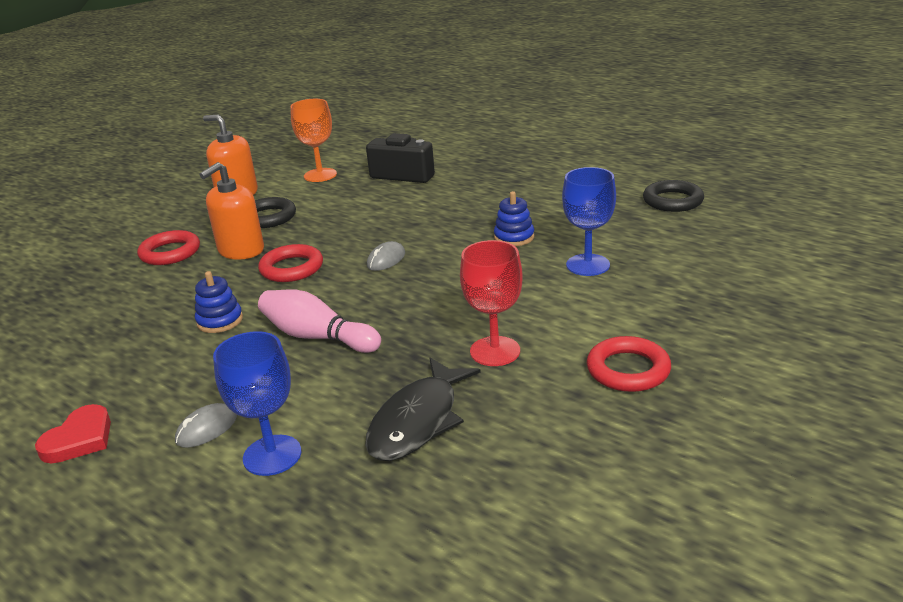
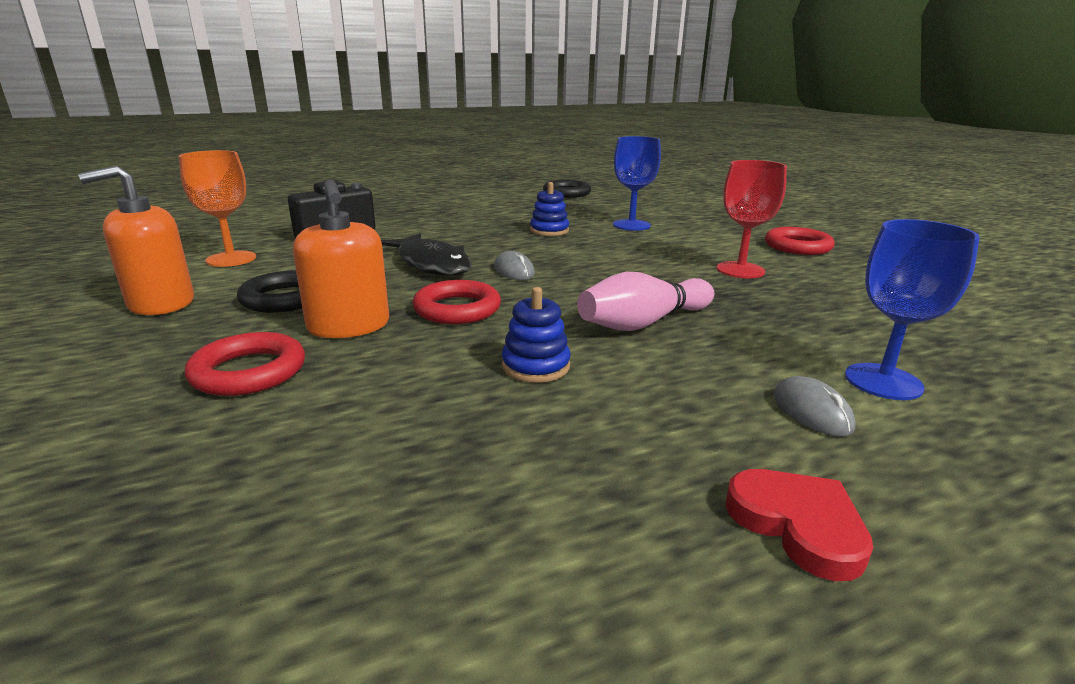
camera: 65 degrees left, 5 degrees down
(418, 420) = (839, 312): black fish -> black fish (431, 264)

